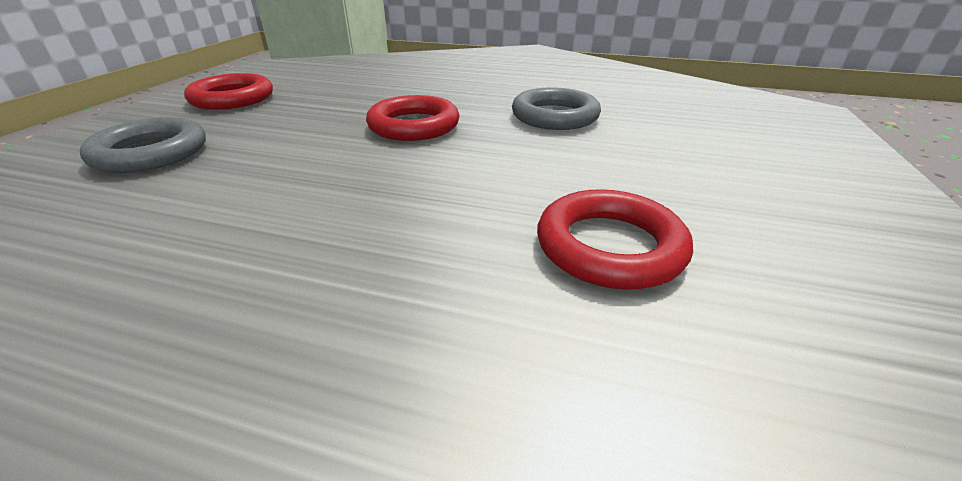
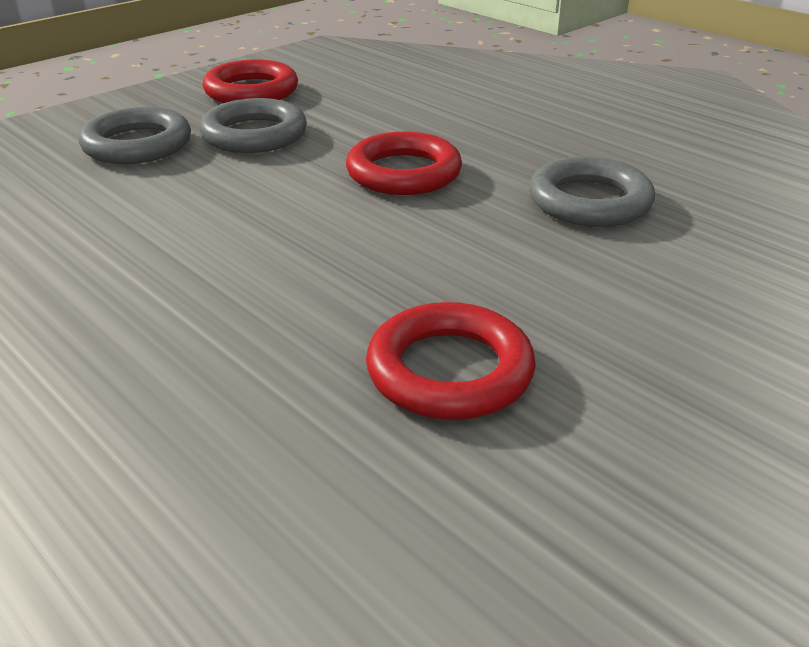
camera: 30 degrees right, 0 degrees up
(264, 125) = (254, 135): none -> grey ring

